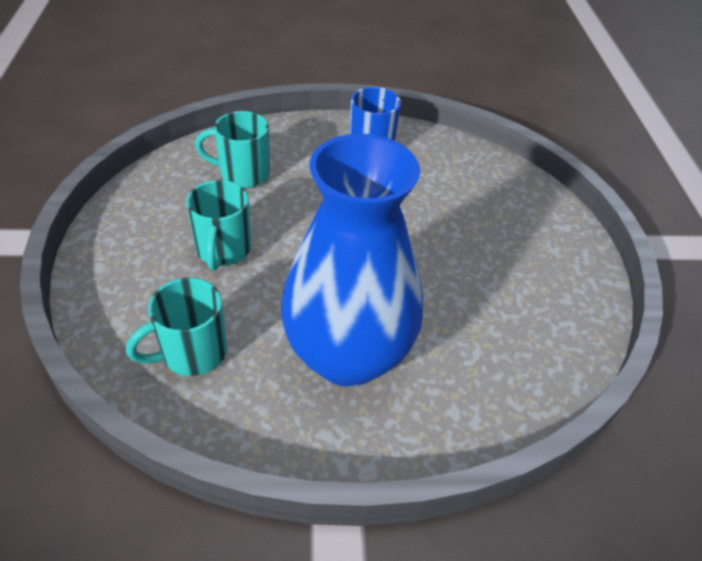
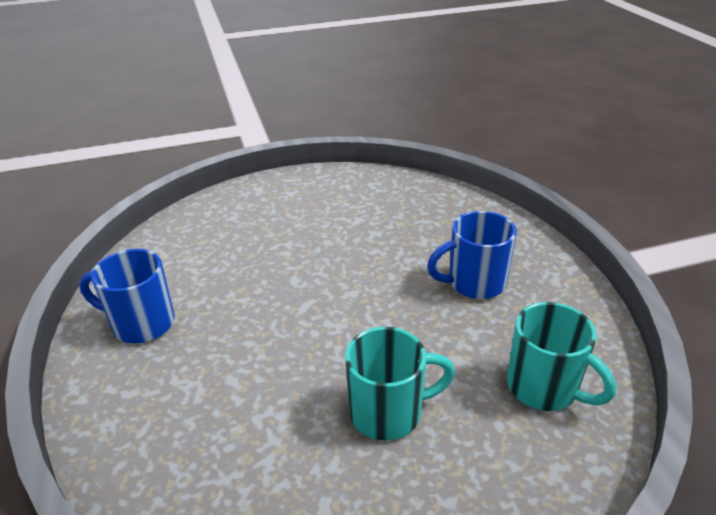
camera: 100 degrees left, 10 degrees down
(243, 174) = (227, 442): turquoise mug -> none
(347, 356) = (474, 283): blue vase -> blue mug

